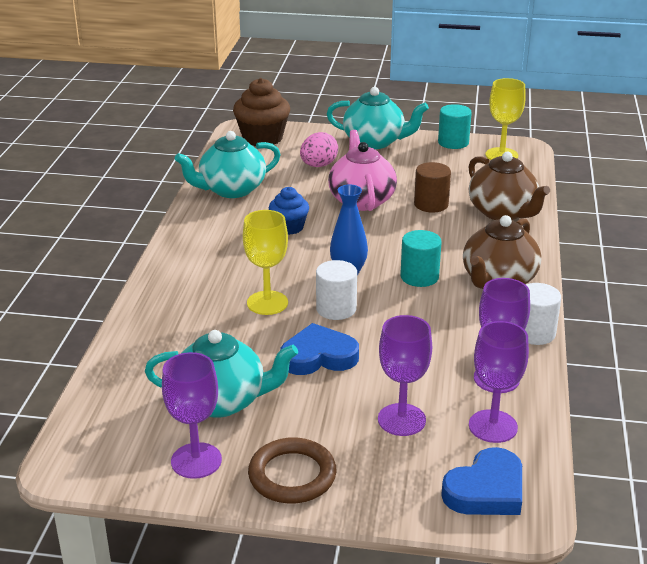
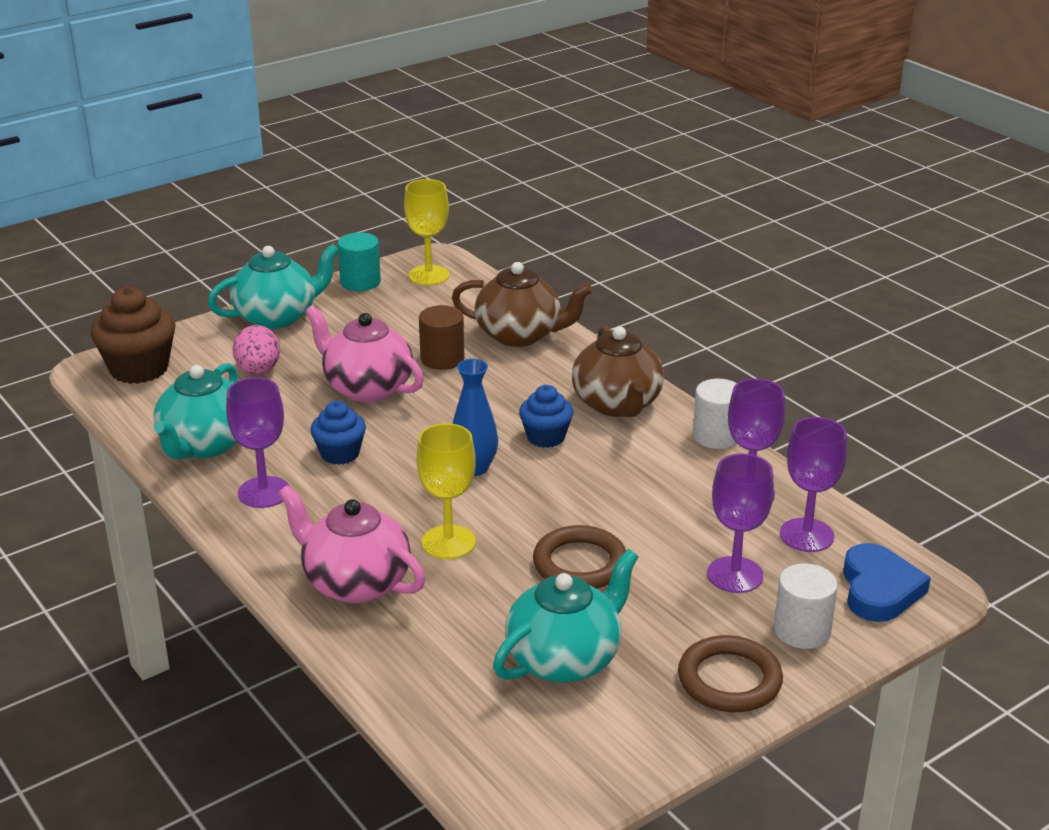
camera: 45 degrees left, 0 degrees up
(187, 296) = (355, 583): none -> pink teapot
(196, 460) = (633, 725): purple goblet -> purple goblet (264, 492)
(318, 356) = (580, 564): blue heart -> brown ring
(336, 309) = (522, 510): white cylinder -> white cylinder (802, 631)
(419, 277) = (546, 437): turquoise cylinder -> blue cupcake

